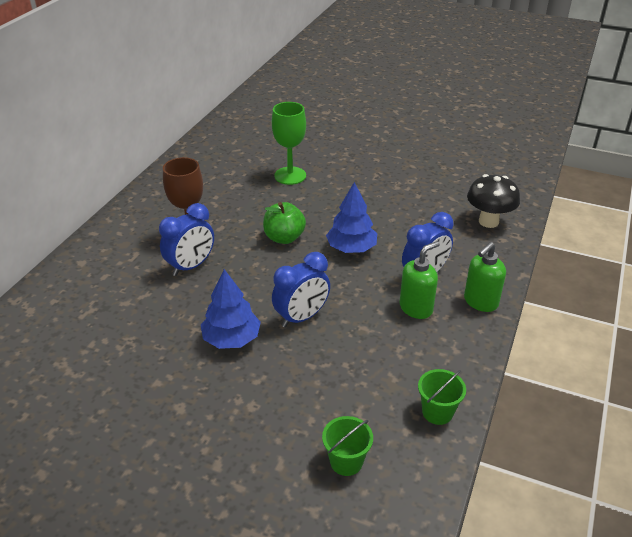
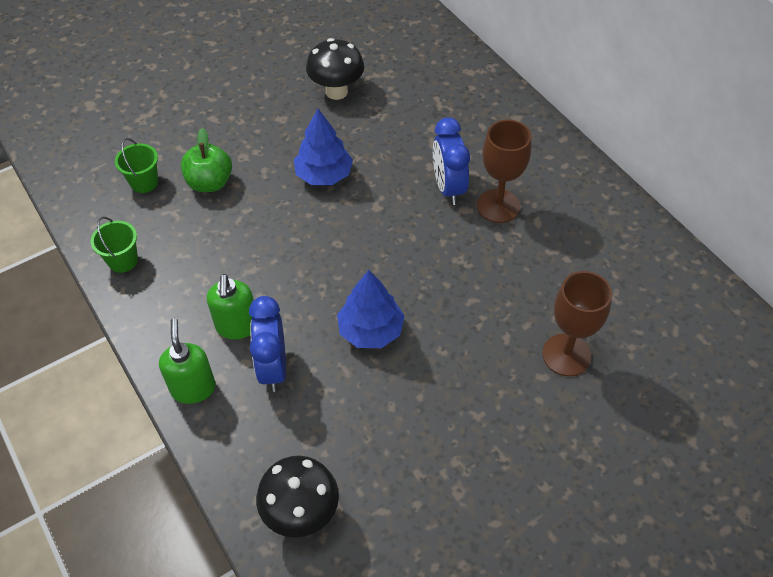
camera: 125 degrees right, 15 degrees up
(112, 386) = (336, 91): none -> black mushroom
(284, 238) = (437, 281): green apple -> green apple (210, 183)
(290, 176) = (566, 355): green goblet -> brown goblet
(301, 317) = (306, 233): blue clock -> none

